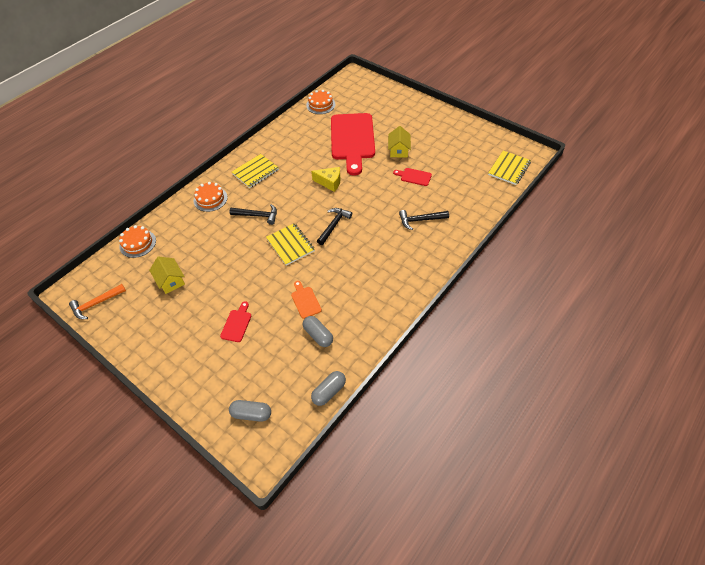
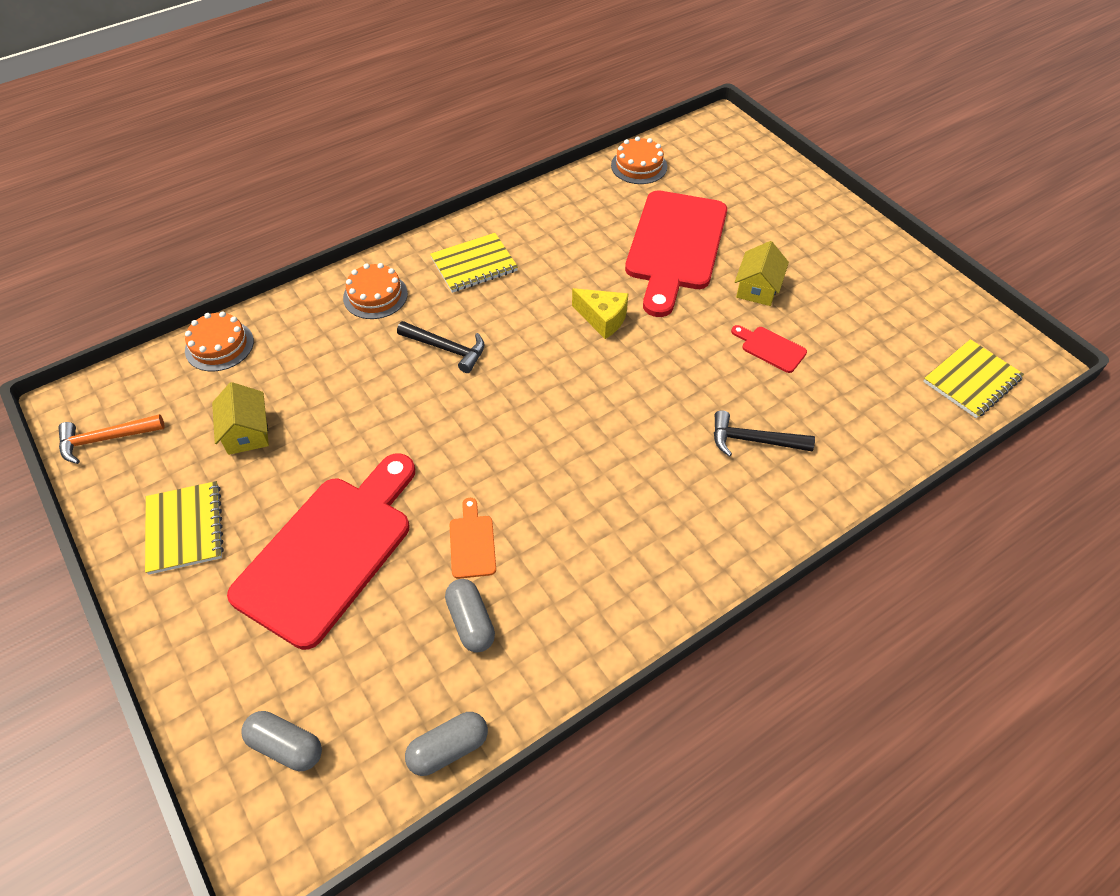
camera: 15 degrees right, 0 degrees up
(237, 324) = (329, 551): red cutting board -> red cutting board, size x2.49
(290, 245) = (485, 422): yellow notebook -> yellow notebook (185, 529)
(334, 225) = (580, 406): black hammer -> none

